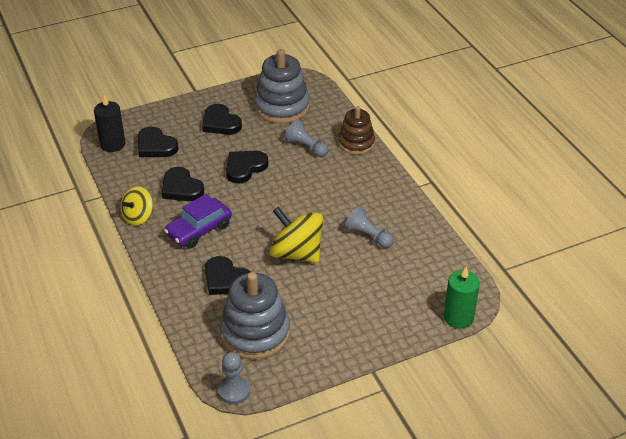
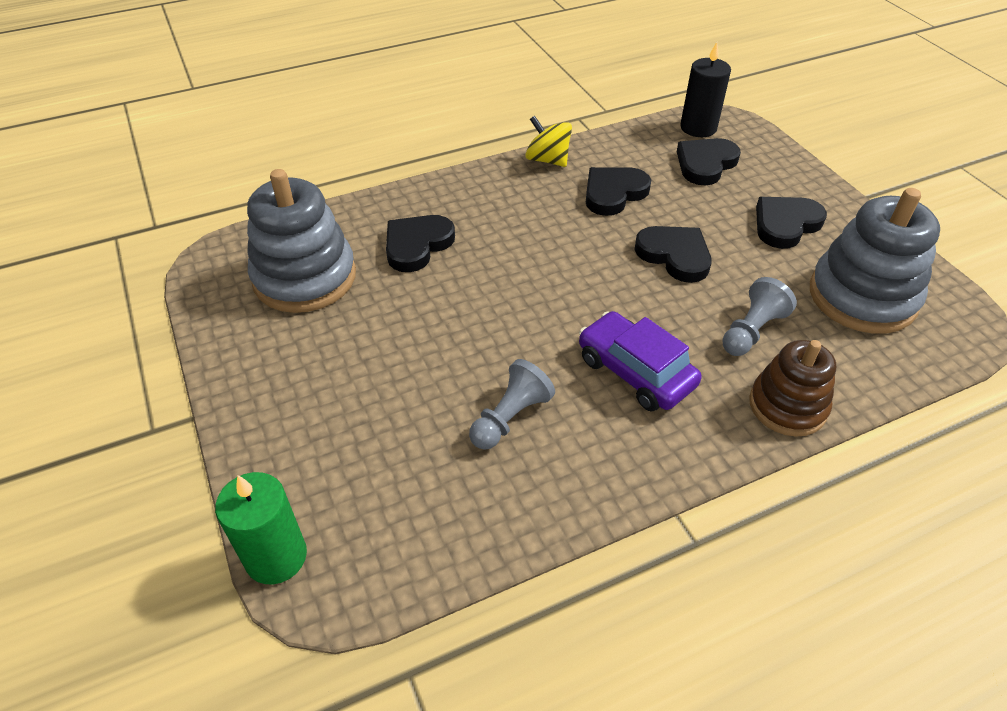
camera: 90 degrees right, 5 degrees up
(199, 230) = (522, 214): purple car -> purple car (635, 372)
(234, 391) = (206, 261): grey pawn -> none
(296, 253) = (469, 320): yellow spinning top -> none

